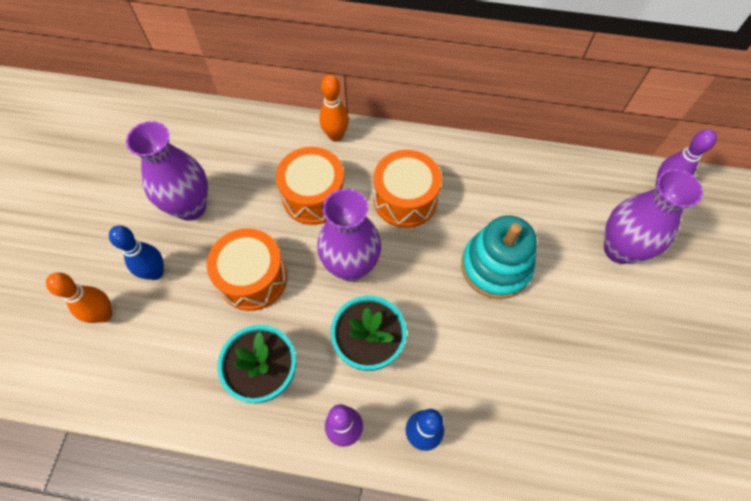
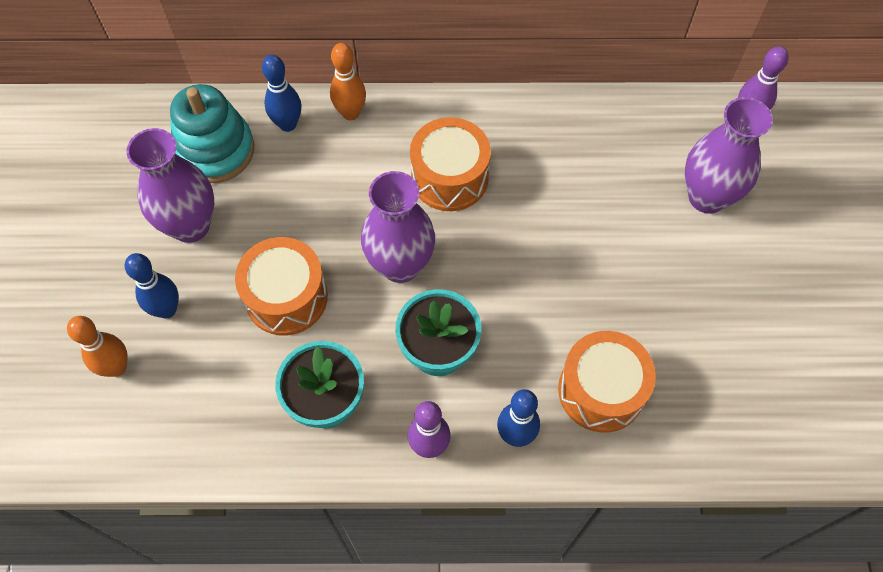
camera: 10 degrees left, 0 degrees up
(284, 137) = (288, 124): none -> blue bowling pin
(314, 196) = (339, 190): orange drum -> orange drum (601, 390)
(495, 266) = (568, 239): turquoise stacking toy -> turquoise stacking toy (215, 150)

